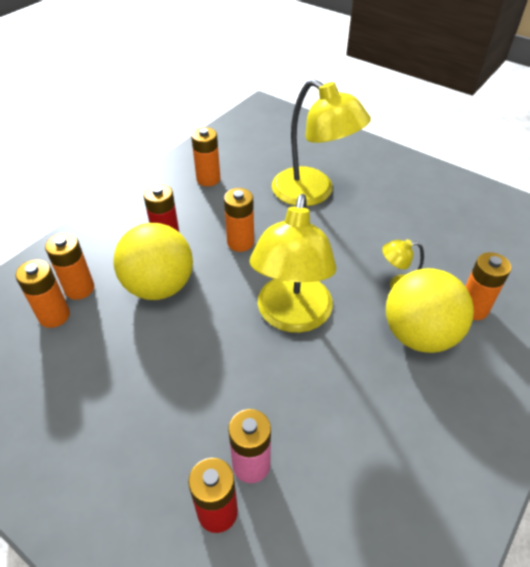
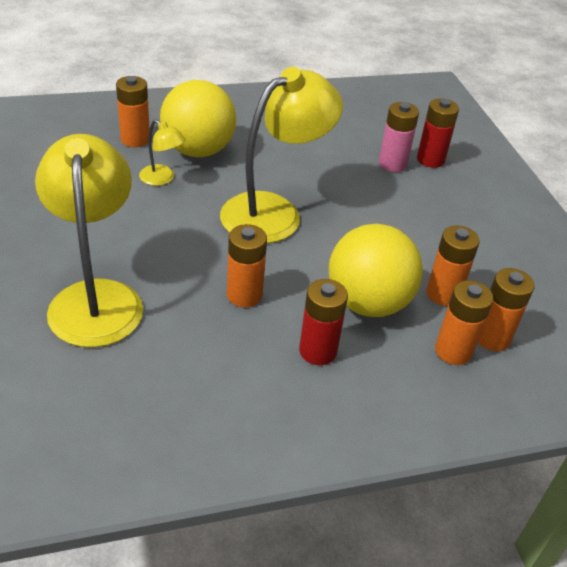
camera: 145 degrees left, 5 degrees down
(208, 179) = (186, 404): orange battery -> orange battery (443, 294)

